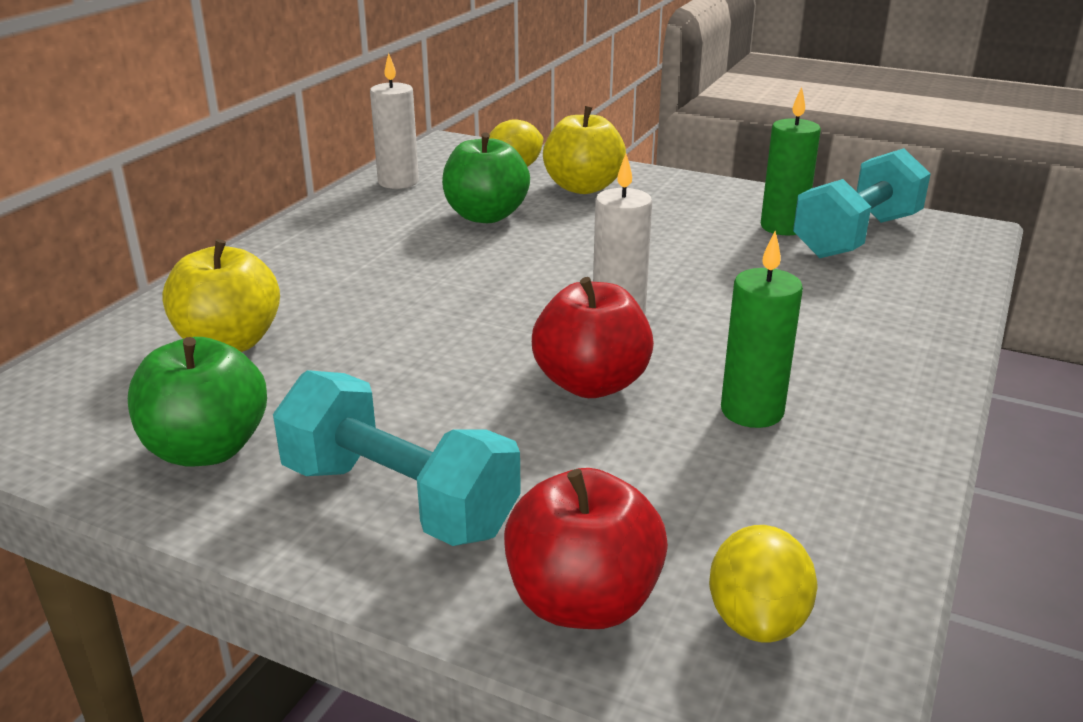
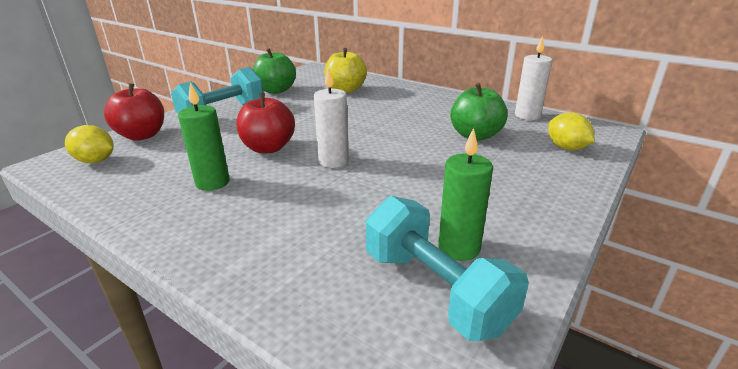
camera: 100 degrees right, 0 degrees up
(583, 187) = (535, 169): yellow apple -> none

